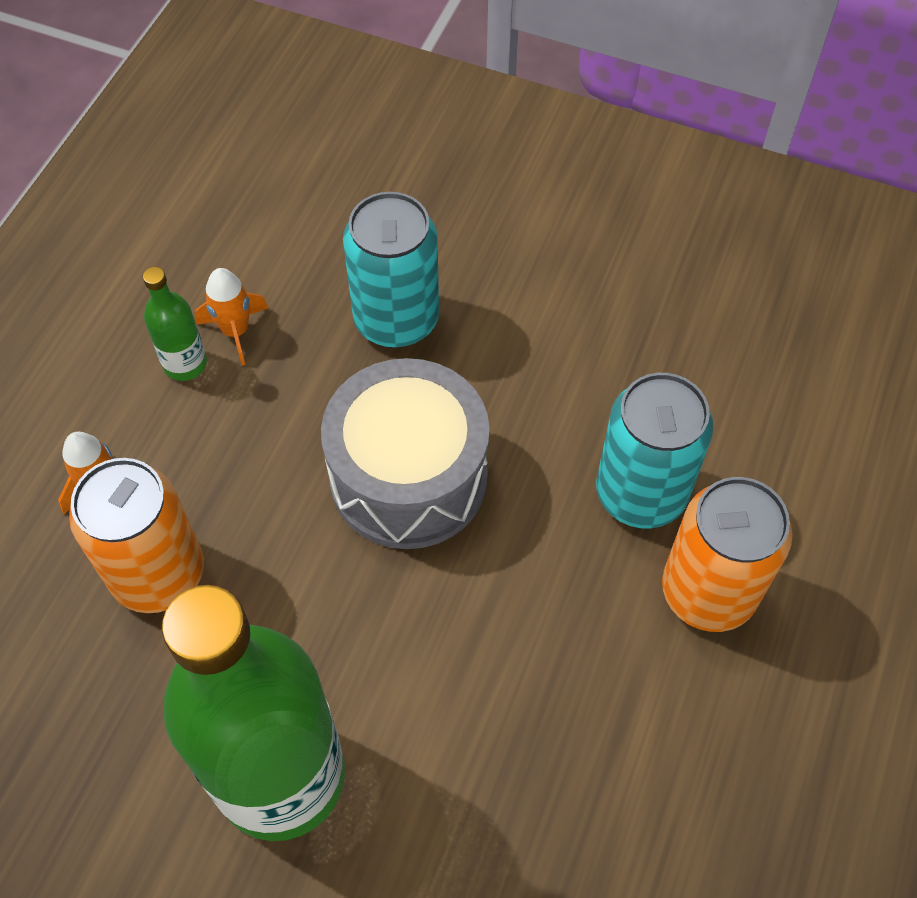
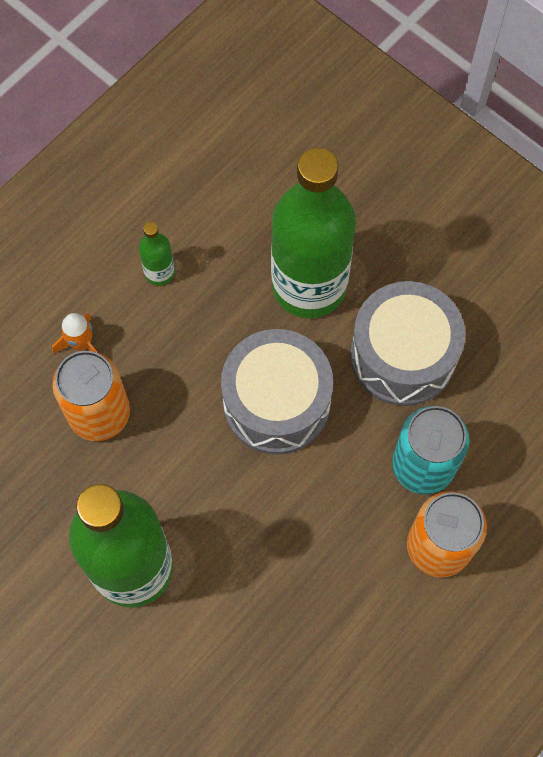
camera: 20 degrees right, 10 degrees up
(236, 331) = (200, 259): orange rocket -> none
(396, 319) = (309, 285): turquoise can -> green bottle
(554, 365) = (403, 355): none -> grey drum

